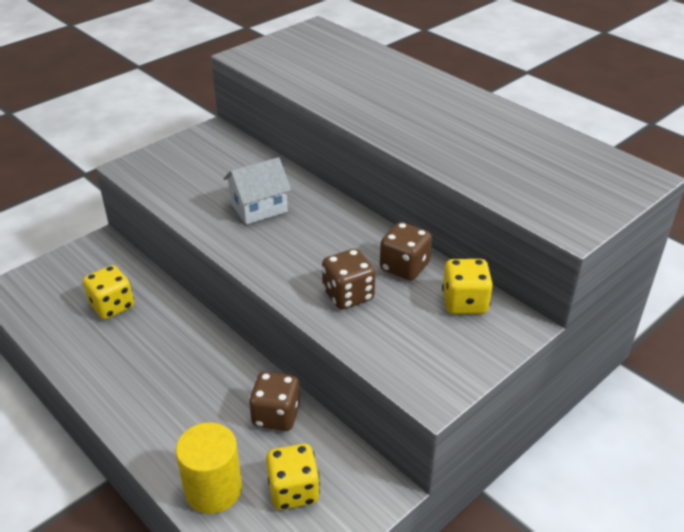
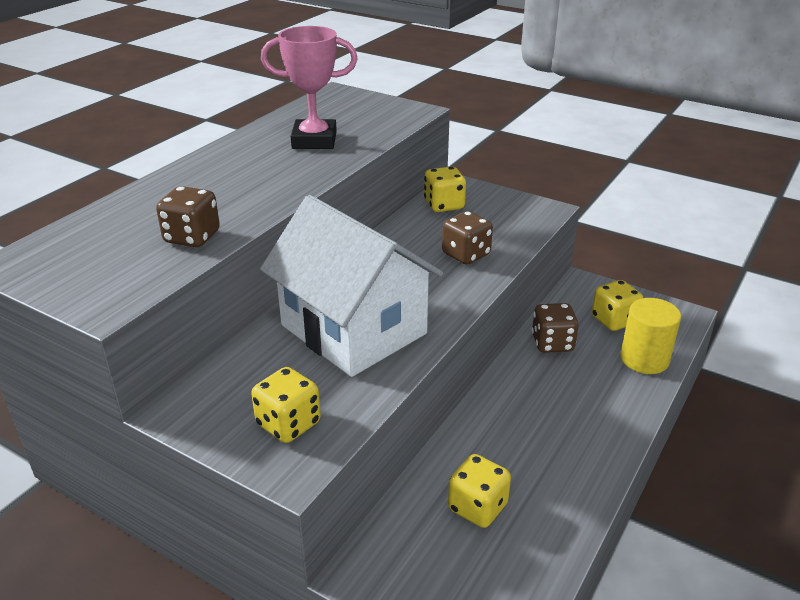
camera: 105 degrees left, 5 degrees down
(171, 169) = (288, 424): none -> yellow dice
(259, 207) = (353, 329): white house -> white house, size x2.07
(404, 267) = (413, 233): brown dice -> brown dice (192, 237)
(489, 147) = (314, 140): none -> pink trophy

